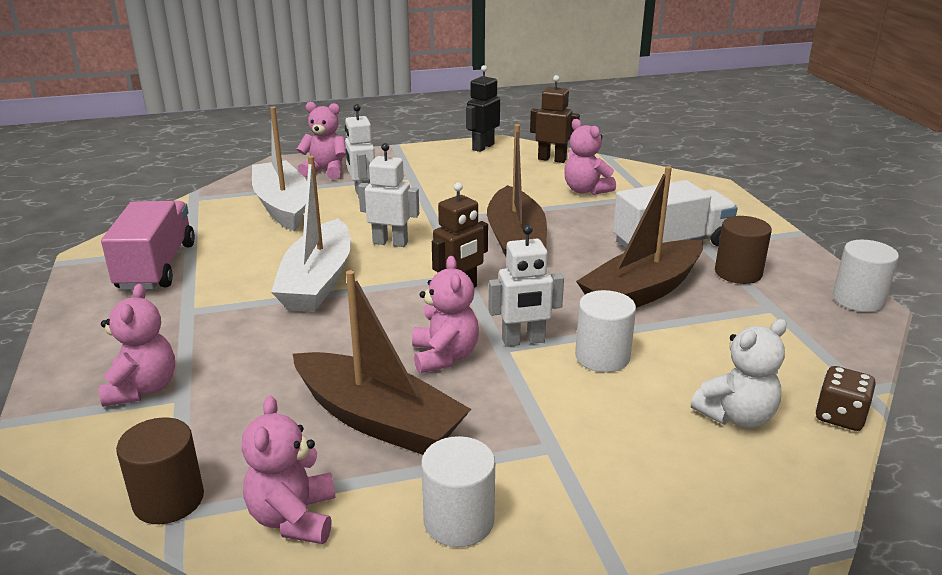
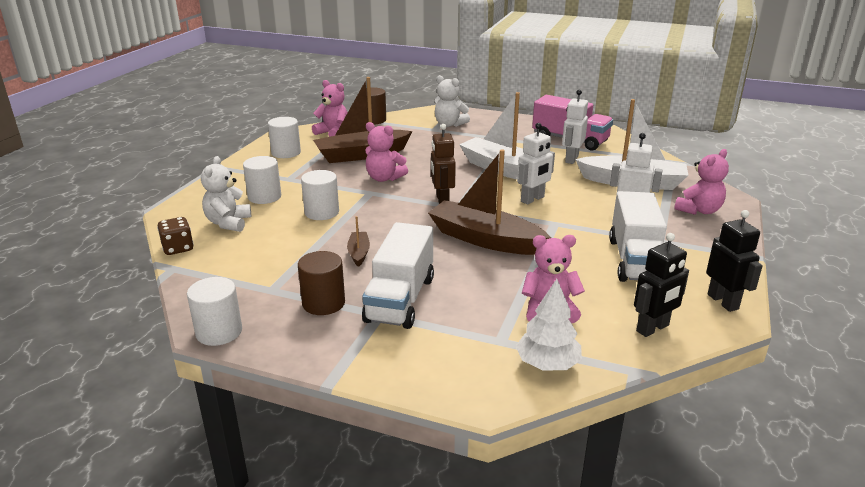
camera: 125 degrees right, 0 degrees up
(142, 389) = (449, 124): pink teddy bear -> white teddy bear
(461, 178) = (635, 260): none -> white truck
(523, 341) = (367, 199): white robot -> white robot (571, 159)
(552, 159) = (653, 328): brown robot -> black robot
(634, 432) = (264, 197): none -> white cylinder
(642, 292) = (359, 253): brown boat -> brown boat, size x0.44
(646, 178) = (547, 364): none -> white tree

